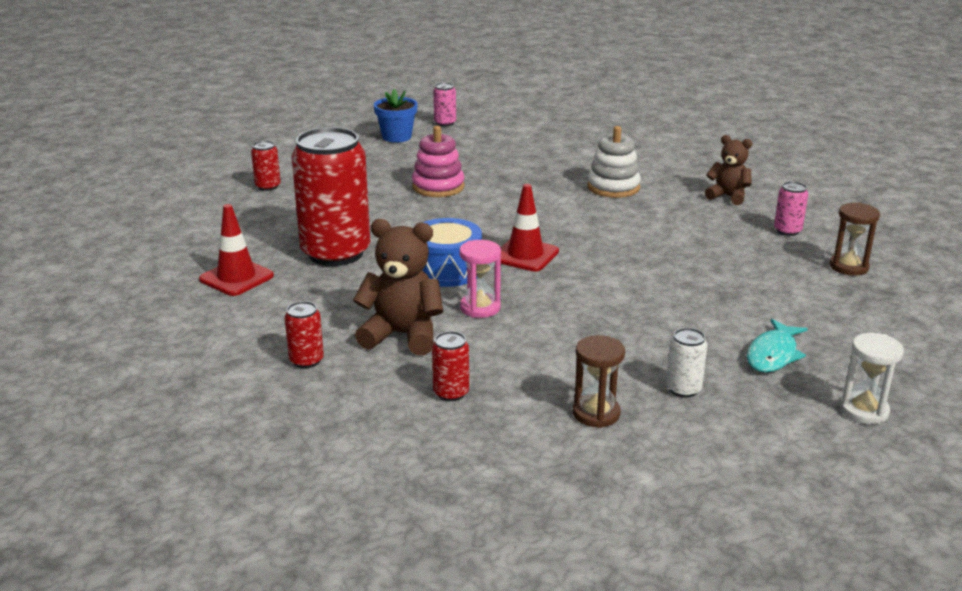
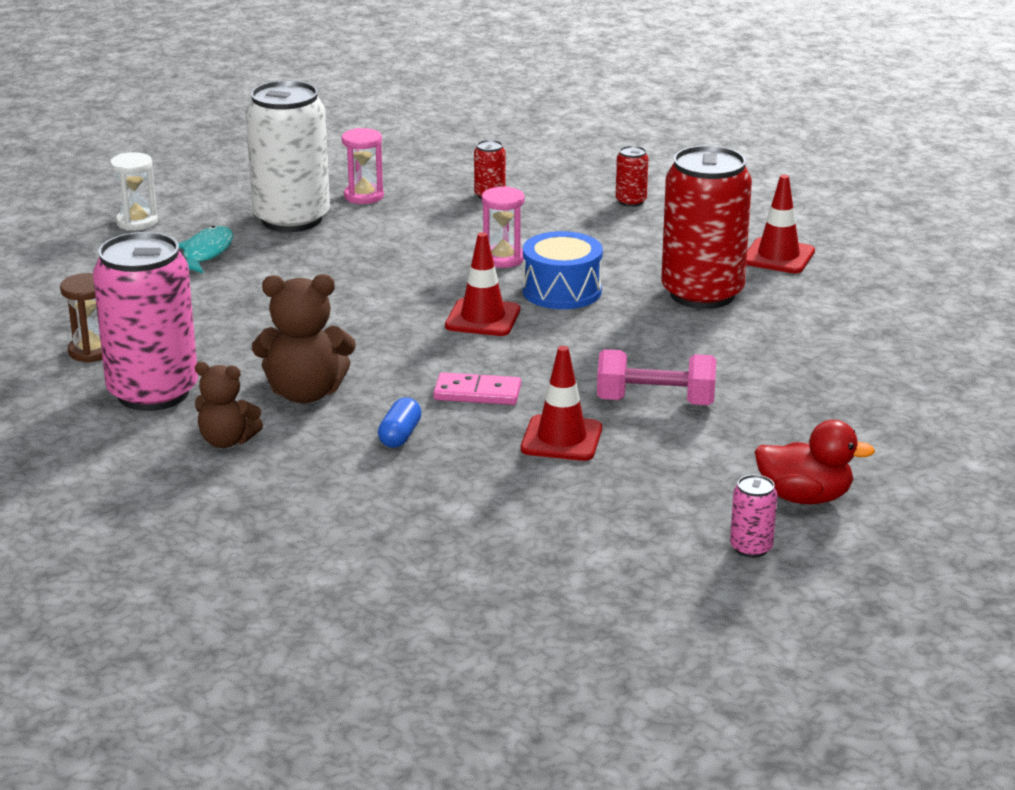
camera: 165 degrees right, 0 degrees up
(268, 186) = (890, 371): red can -> none
(397, 137) = (805, 497): blue flower pot -> red duck
(402, 335) = (562, 228): brown teddy bear -> brown teddy bear (305, 393)
(438, 187) = (655, 402): pink stacking toy -> pink dumbbell
(512, 175) = (561, 439): none -> red traffic cone
(553, 205) = (477, 393): none -> pink domino
(596, 413) = (364, 196): brown hourglass -> pink hourglass
(613, 187) = (400, 435): white stacking toy -> blue capsule
(683, 389) = (291, 219): white can -> white can, size x2.41
(787, 231) = (153, 393): pink can -> pink can, size x2.41

